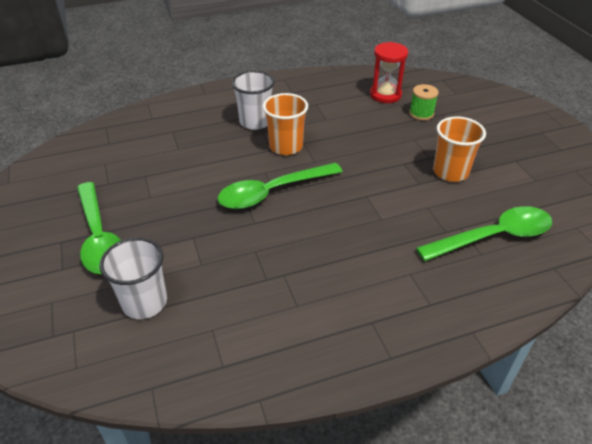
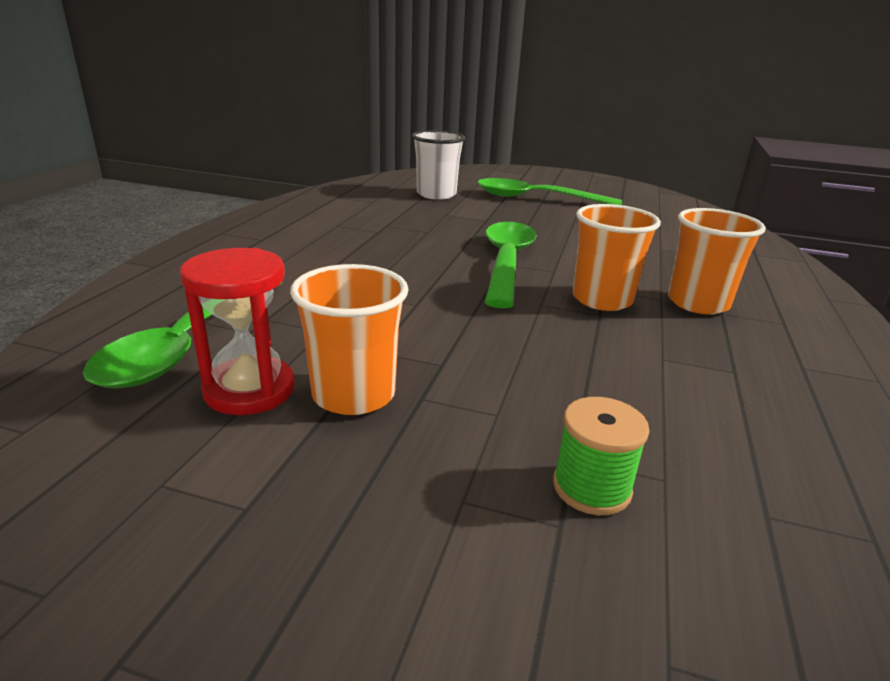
camera: 125 degrees right, 15 degrees down
(255, 122) = (698, 303): white cup -> orange cup
(385, 95) = (735, 482): red hourglass -> red hourglass (249, 390)

